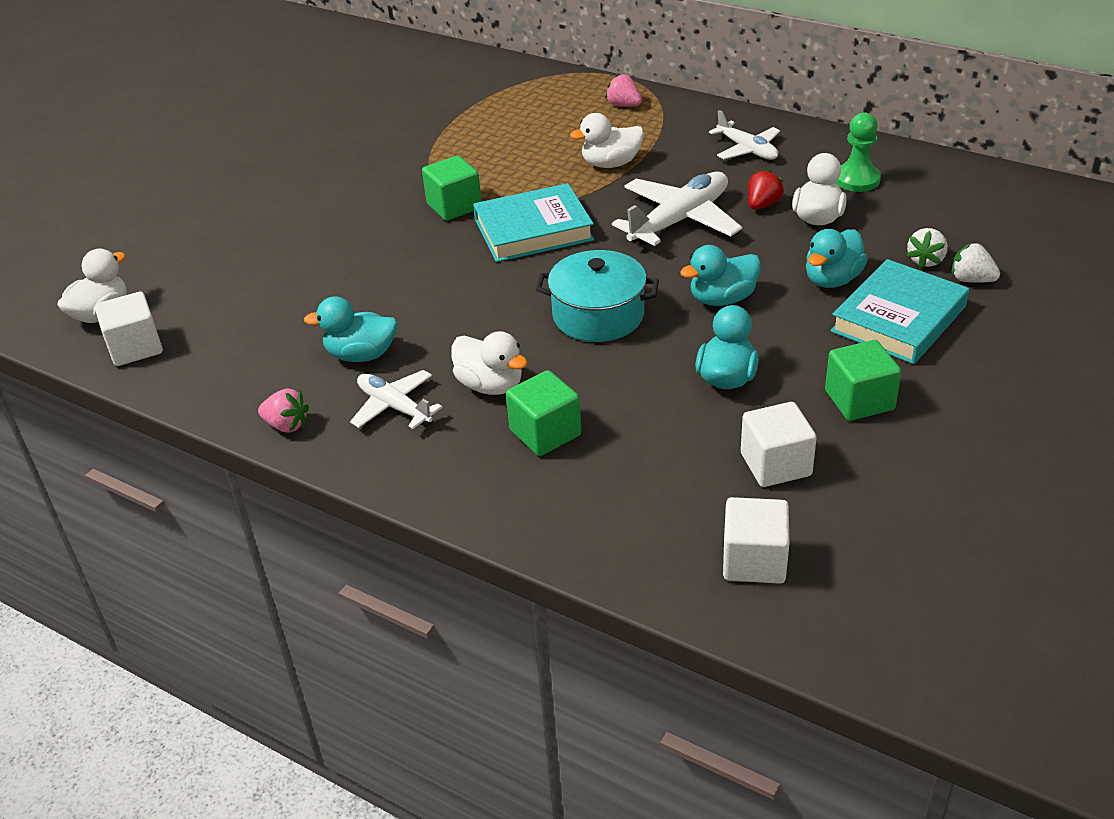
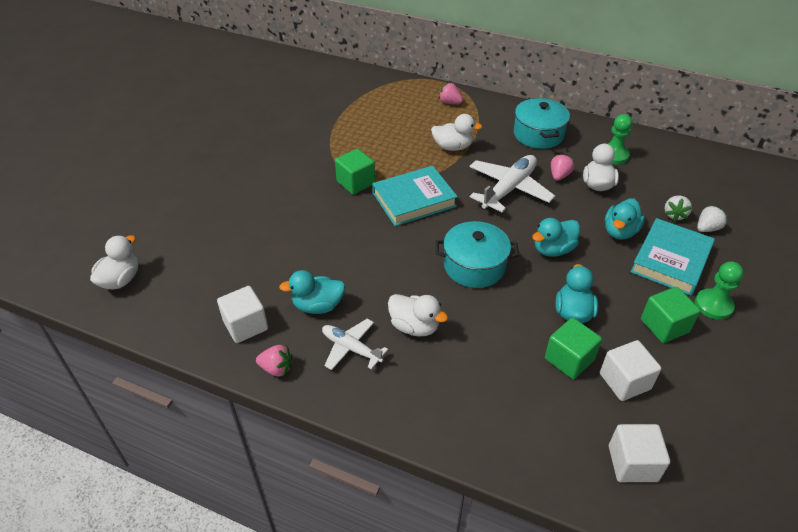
camera: 10 degrees left, 5 degrees up
(135, 347) = (151, 307): white cube -> white cube (245, 325)
(545, 433) = (462, 364): green cube -> green cube (569, 359)
(611, 164) = (452, 147): white duck -> white duck turned 150 degrees counterclockwise
(747, 150) = (538, 134): white plane -> turquoise pot
(762, 205) = (559, 176): red strawberry -> pink strawberry
(944, 378) = (713, 305): none -> green pawn
(971, 280) = (707, 228): white strawberry -> white strawberry turned 120 degrees clockwise

